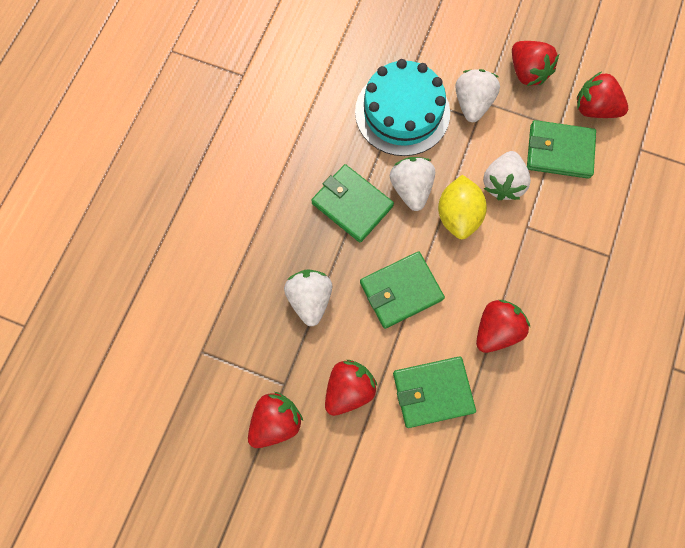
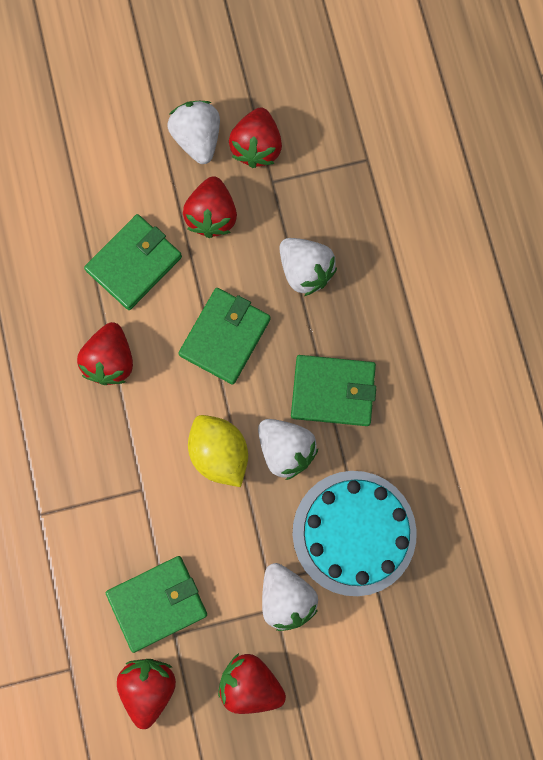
camera: 145 degrees right, 5 degrees up
(502, 183) = (196, 521): white strawberry -> white strawberry (197, 139)
(594, 108) = (149, 686): red strawberry -> red strawberry turned 75 degrees counterclockwise

